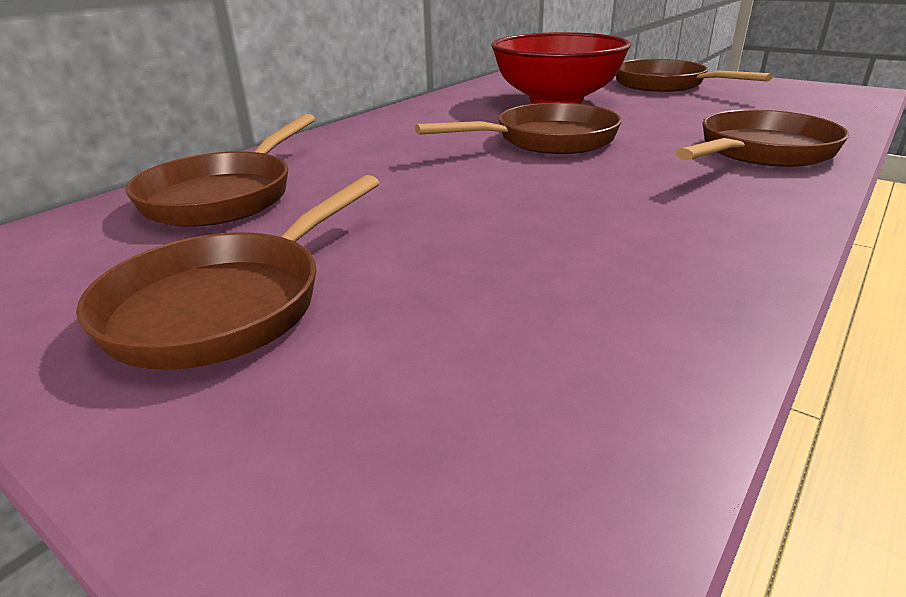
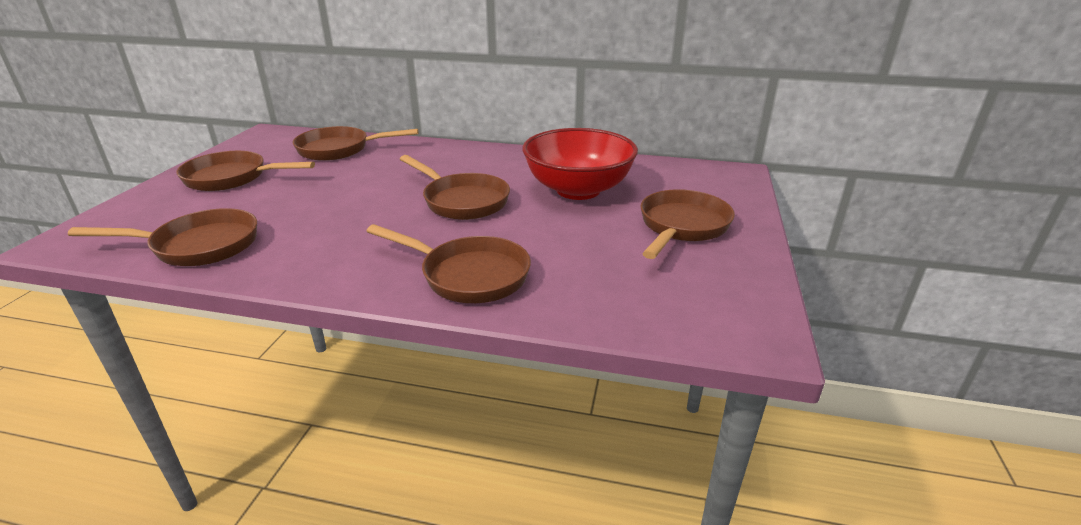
camera: 65 degrees right, 0 degrees up
(615, 333) = (199, 246): none -> brown pan

